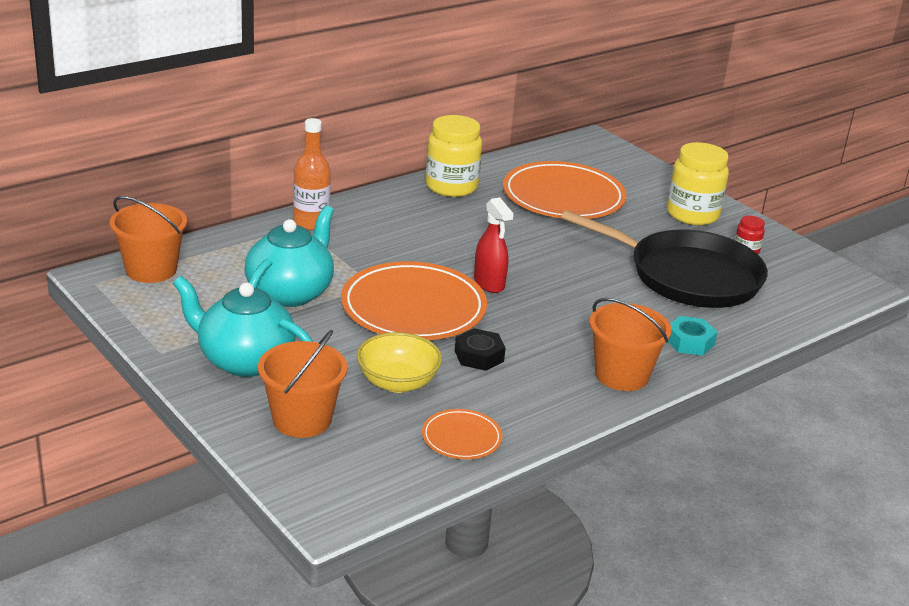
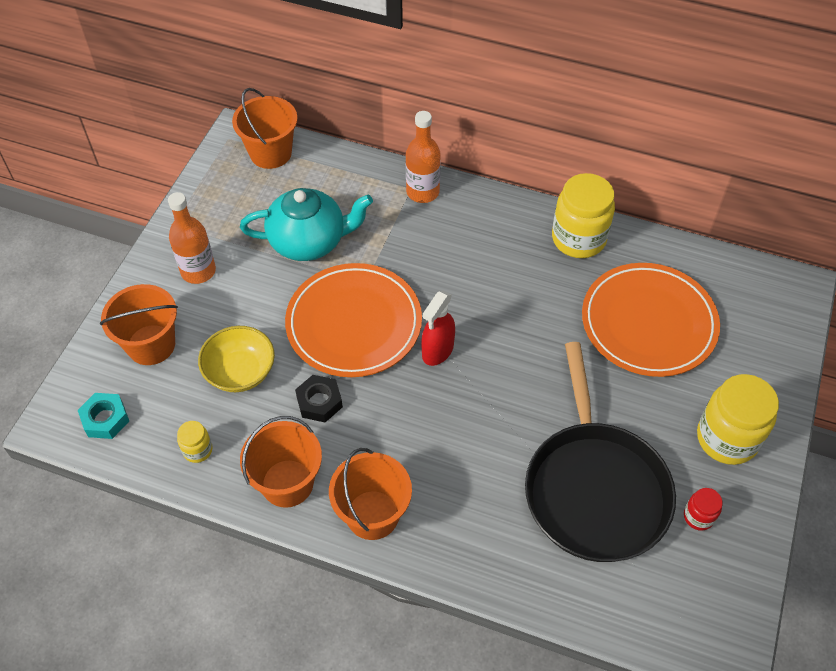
camera: 60 degrees right, 25 degrees up
(244, 360) = (198, 271): turquoise teapot -> orange bottle
(461, 438) = (198, 450): orange plate -> yellow jar
(548, 404) = (287, 483): none -> orange bucket
(689, 342) = (473, 542): turquoise nut -> turquoise nut (105, 419)

